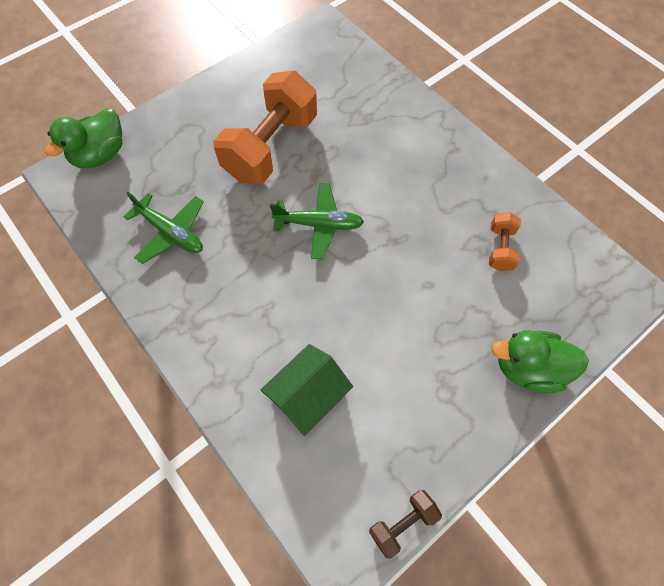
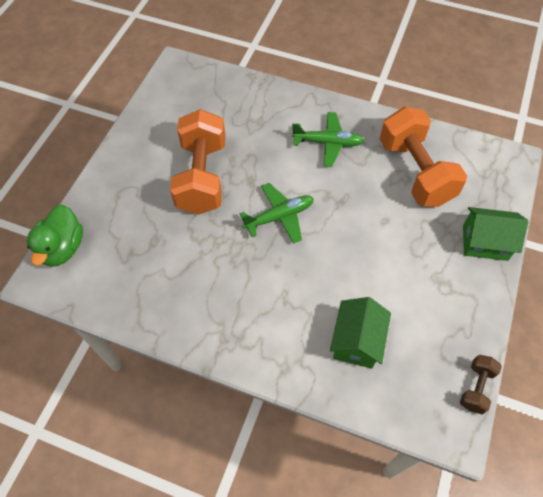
camera: 30 degrees left, 5 degrees down
(171, 233) = (169, 279): green plane -> green plane (328, 143)
(500, 248) = (415, 172): orange dumbbell -> orange dumbbell, size x2.21
(528, 368) = (485, 242): green duck -> green house

